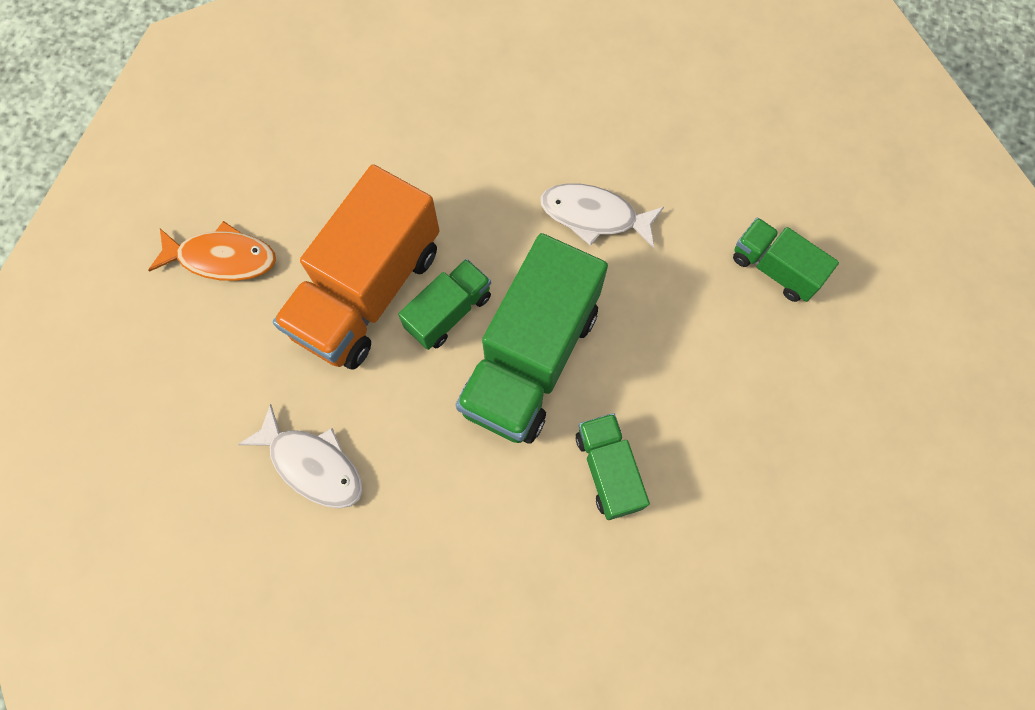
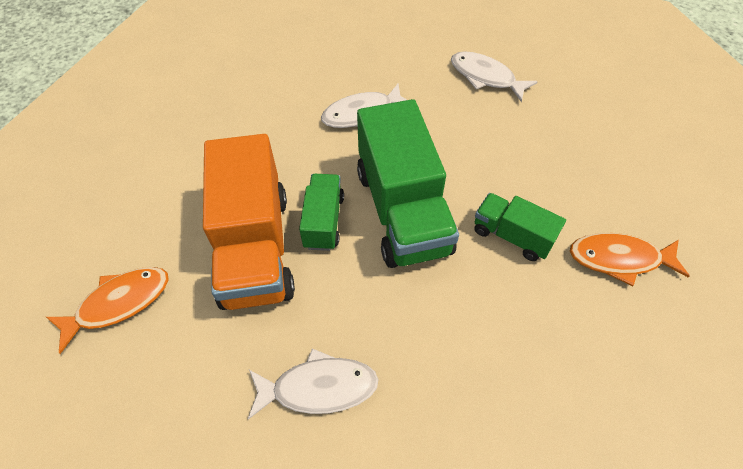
camera: 40 degrees left, 15 degrees down
(688, 580) = (619, 259): none -> orange fish
(774, 269) = (485, 77): green truck -> white fish

